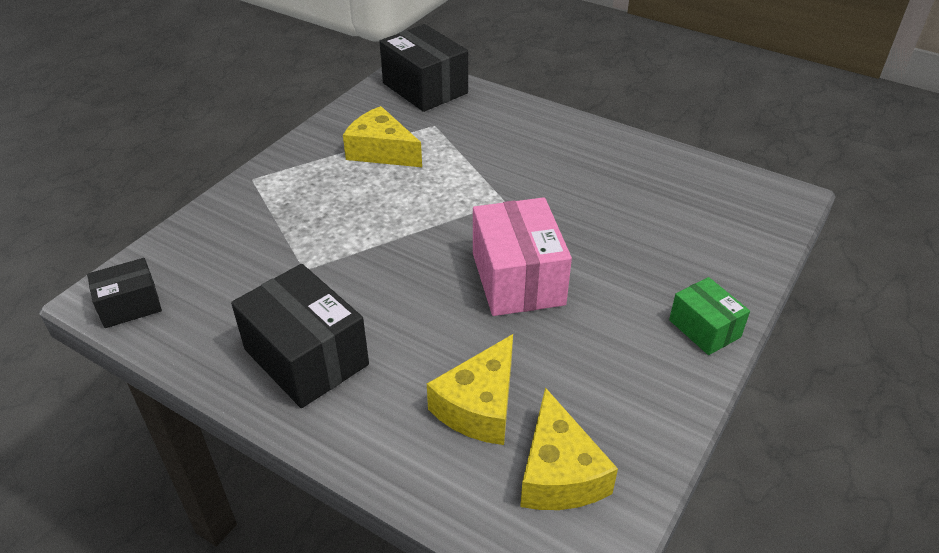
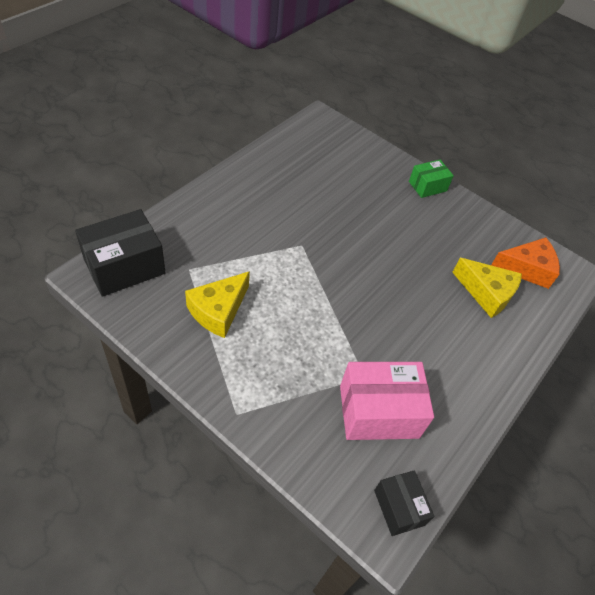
camera: 90 degrees left, 10 degrees up
(306, 357) = (452, 379): black box -> none
(517, 278) = (383, 255): pink box -> pink box (378, 411)
(559, 472) = (526, 269): yellow cheese -> orange cheese

